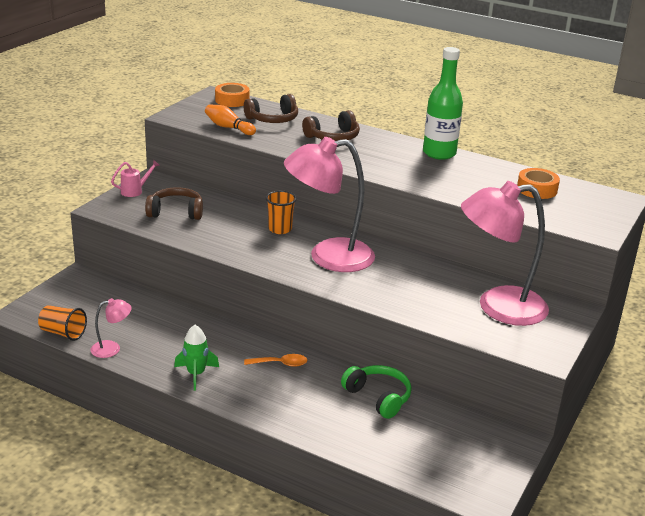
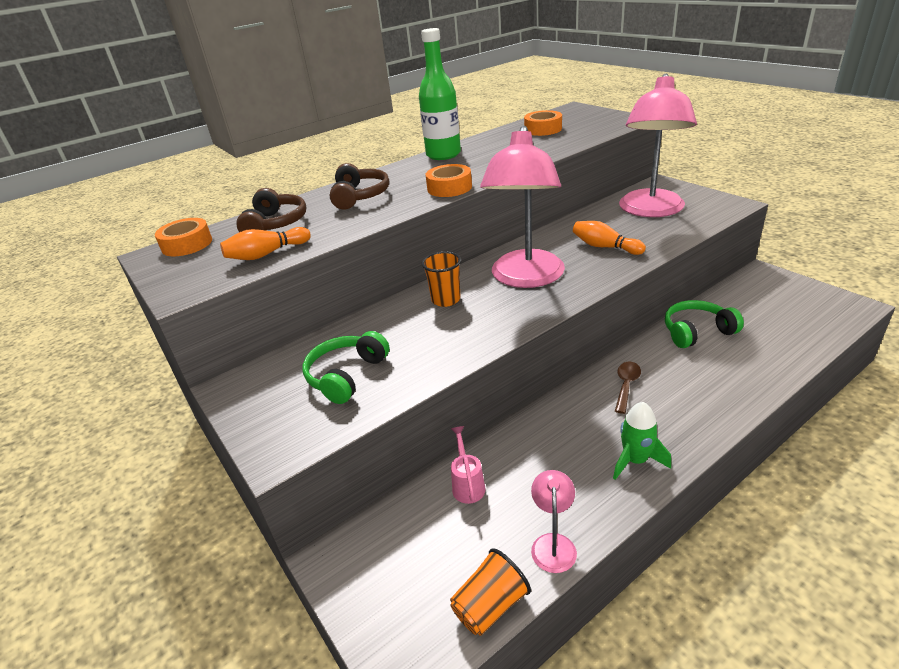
camera: 60 degrees left, 5 degrees up
(135, 191) = (251, 408): pink watering can -> pink watering can (467, 484)
(176, 212) = (346, 375): brown headphones -> green headphones
(280, 364) = (626, 385): orange spoon -> brown spoon
(366, 167) = (449, 188): none -> orange tape
(403, 288) = (605, 247): none -> orange bowling pin

